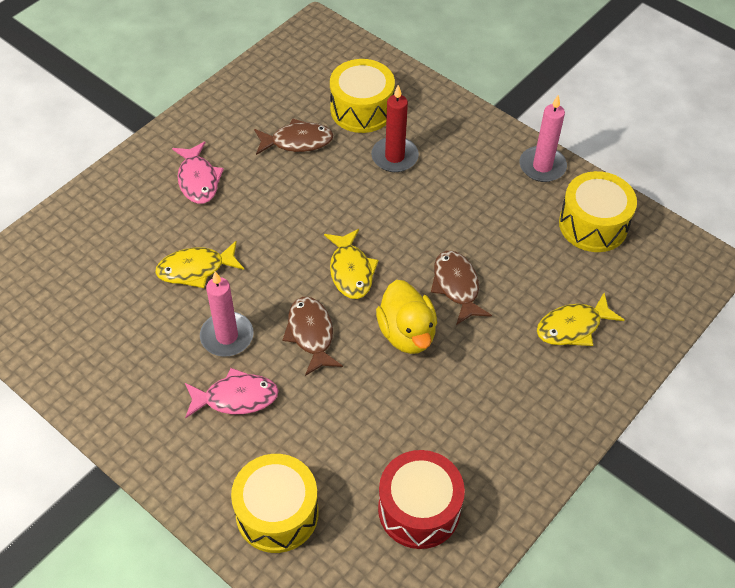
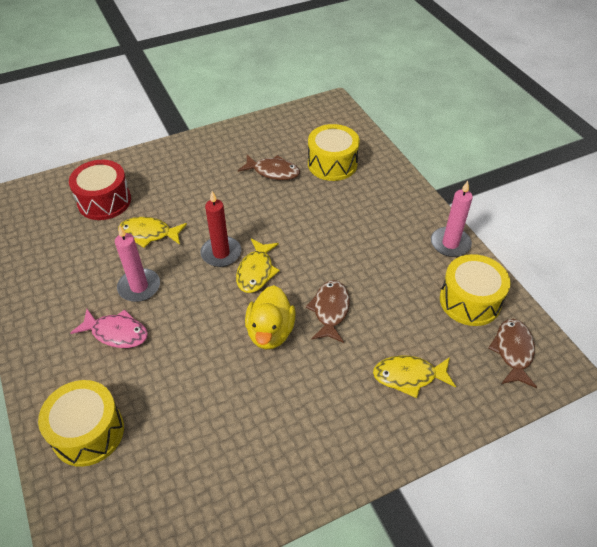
camera: 25 degrees right, 5 degrees down
(198, 180) = (189, 176): pink fish -> none
(311, 334) = (199, 307): brown fish -> brown fish (513, 351)
(394, 157) = (337, 202): red candle -> red candle (221, 253)
(419, 509) = (195, 476): red drum -> red drum (104, 201)

